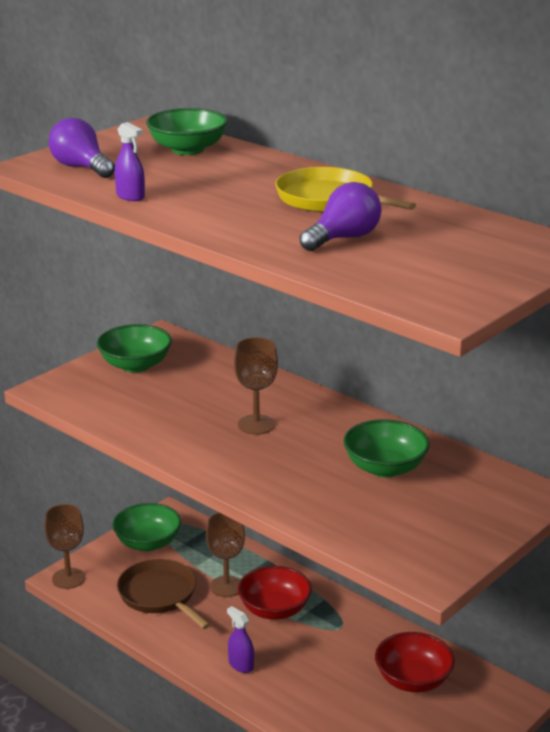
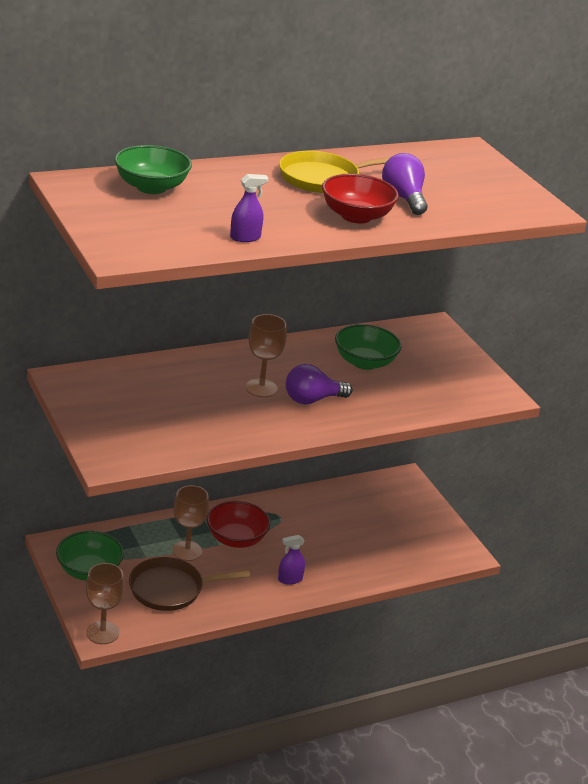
camera: 70 degrees left, 5 degrees up
(81, 167) = (150, 236): purple light bulb -> purple light bulb (312, 400)
(135, 365) = (107, 407): green bowl -> none
(413, 680) = (360, 510): red bowl -> red bowl (356, 216)

